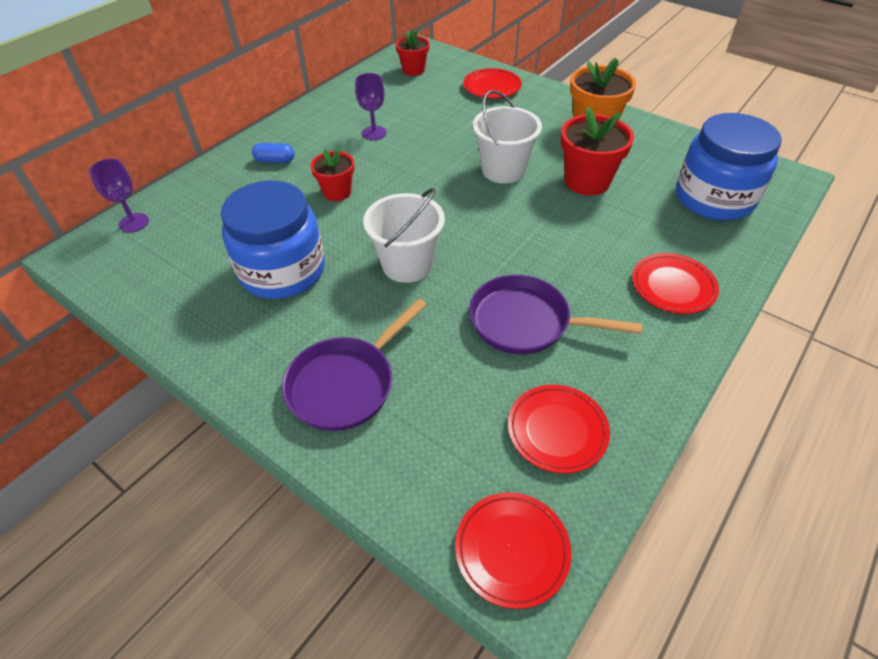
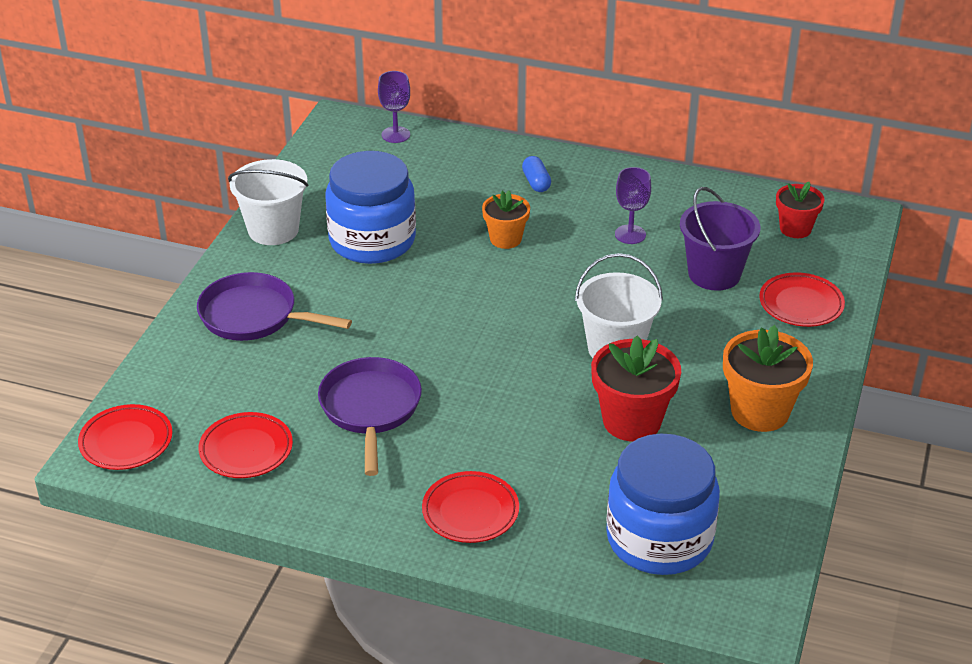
camera: 70 degrees right, 10 degrees down
(337, 192) = (505, 239): red flower pot -> orange flower pot
(407, 264) = (417, 314): white bucket -> white bucket (273, 230)
(442, 110) = (714, 274): none -> purple bucket

